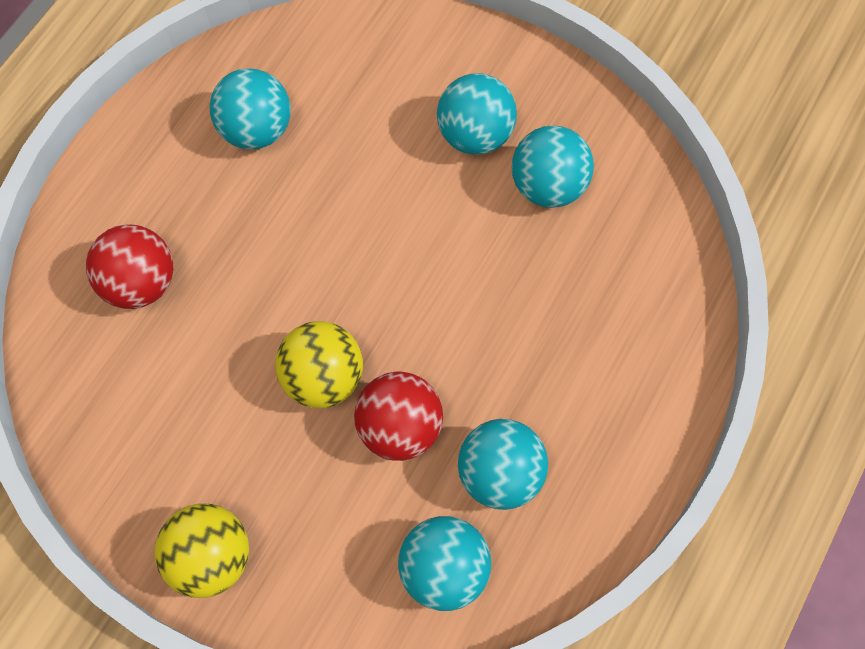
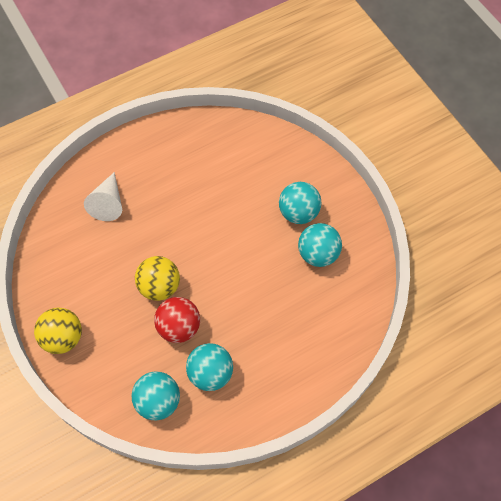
camera: 30 degrees right, 5 degrees down
(140, 283) = (108, 203): red ball -> white cone
(256, 129) = (200, 160): turquoise ball -> none

